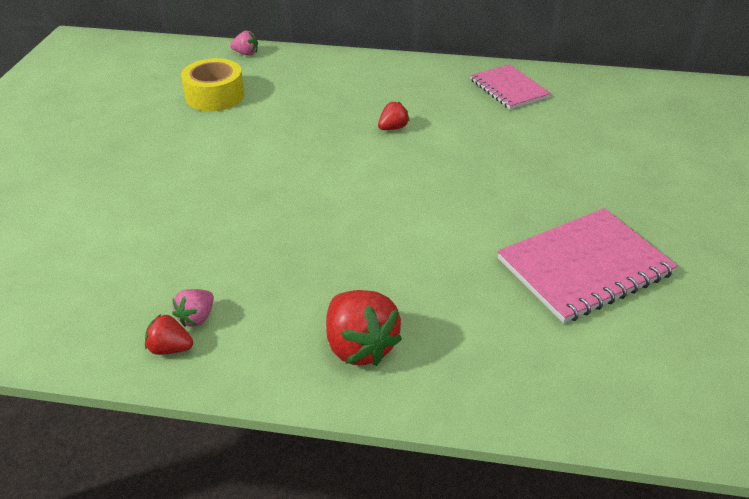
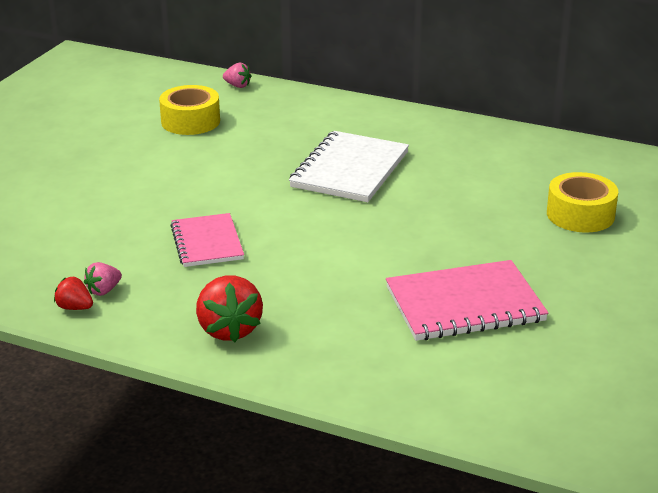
camera: 15 degrees right, 10 degrees down
(393, 128) = (350, 170): red strawberry -> white notebook
(509, 89) = (491, 148): pink notebook -> pink notebook (207, 242)
(627, 146) = (580, 215): none -> yellow tape

